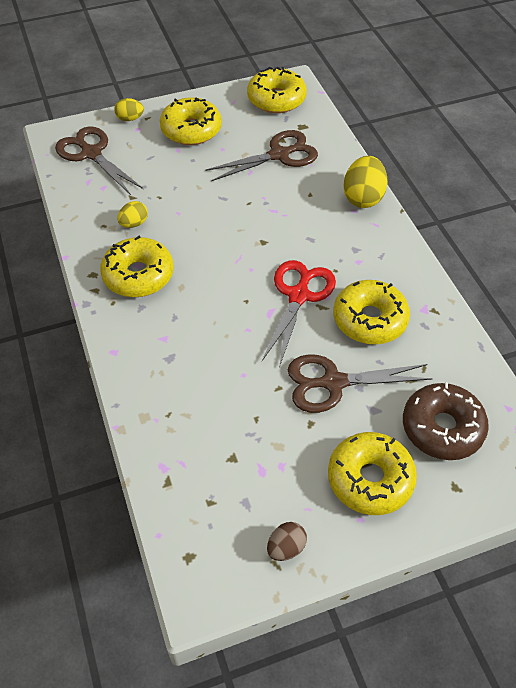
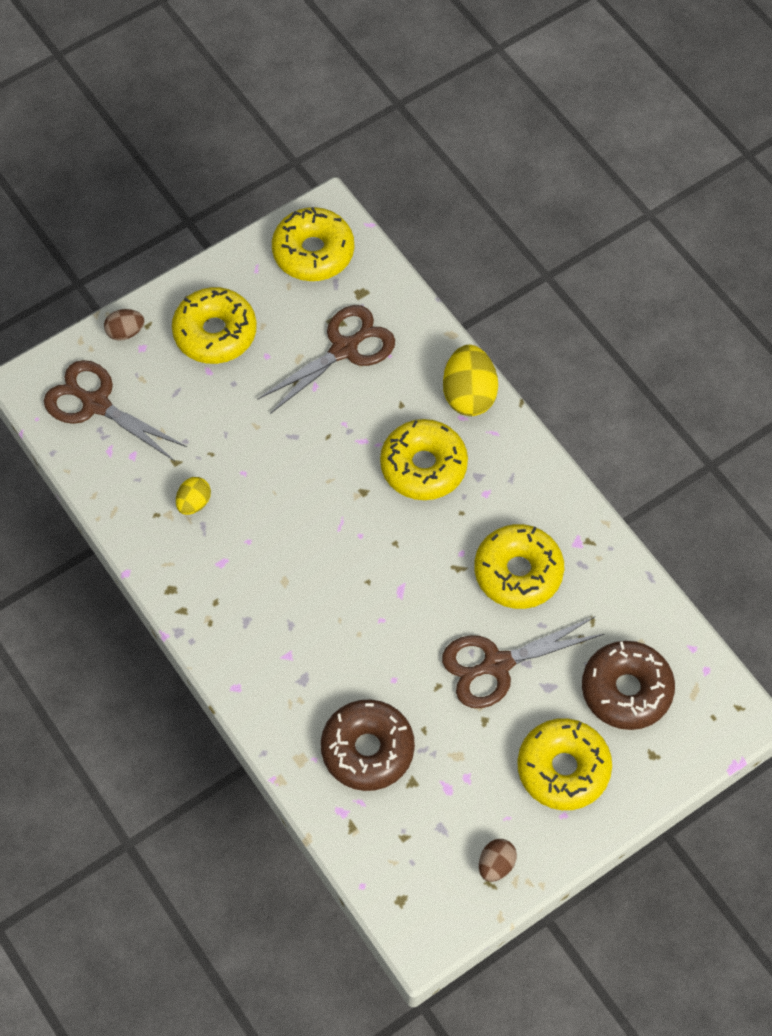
camera: 15 degrees left, 10 degrees up
(130, 119) = (125, 332): yellow egg -> brown egg
(138, 275) = (227, 577): yellow donut -> yellow donut (423, 466)
(203, 423) = (367, 750): none -> brown donut
(299, 295) = (428, 559): red scissors -> none

